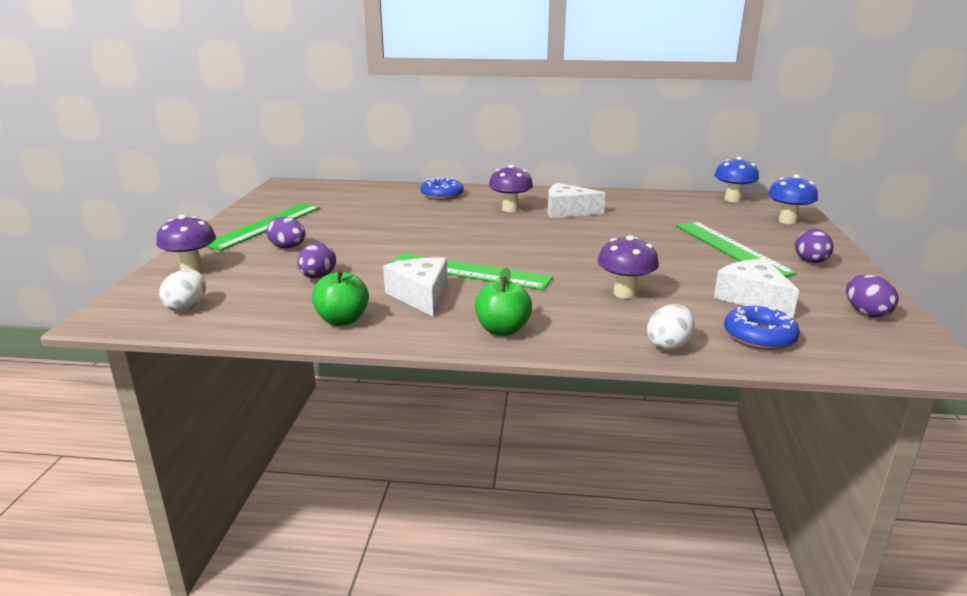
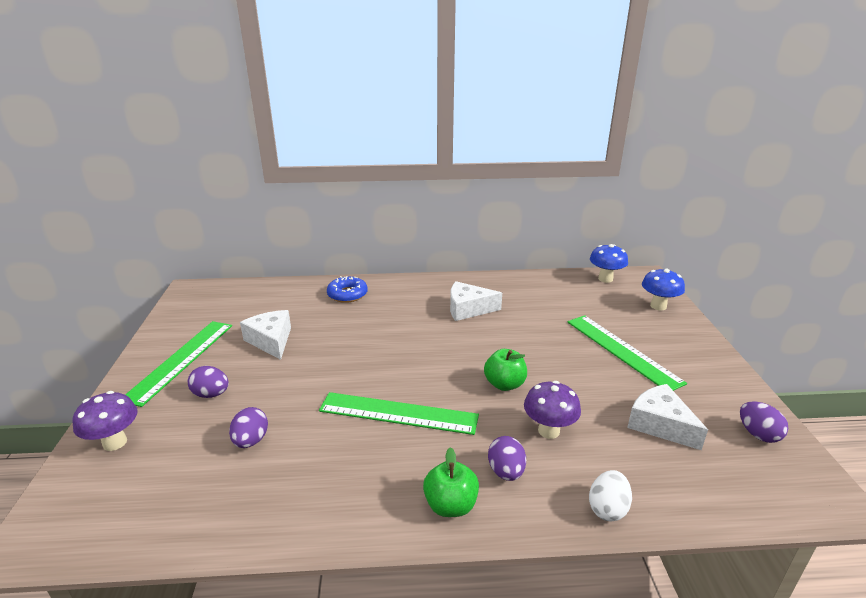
camera: 10 degrees left, 5 degrees up
(187, 307) = (120, 511): white egg -> none
(342, 320) = (290, 511): green apple -> green apple (504, 384)
(421, 296) = (360, 459): white cheese -> white cheese (271, 341)
(510, 209) = (415, 311): purple mushroom -> none
(759, 336) = (681, 483): blue donut -> none
(811, 262) = (693, 364): purple egg -> purple egg (506, 472)

